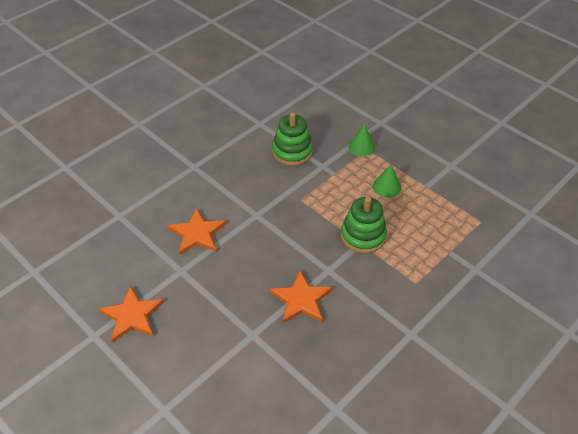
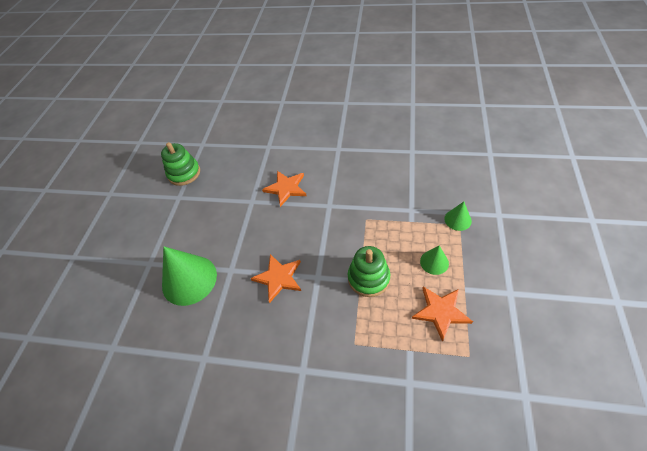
camera: 60 degrees right, 5 degrees up
(132, 315) = (203, 203): orange star -> orange star (441, 312)
(228, 379) = (189, 280): none -> green cone
(292, 152) = (405, 185): green stacking toy -> green stacking toy (184, 173)

